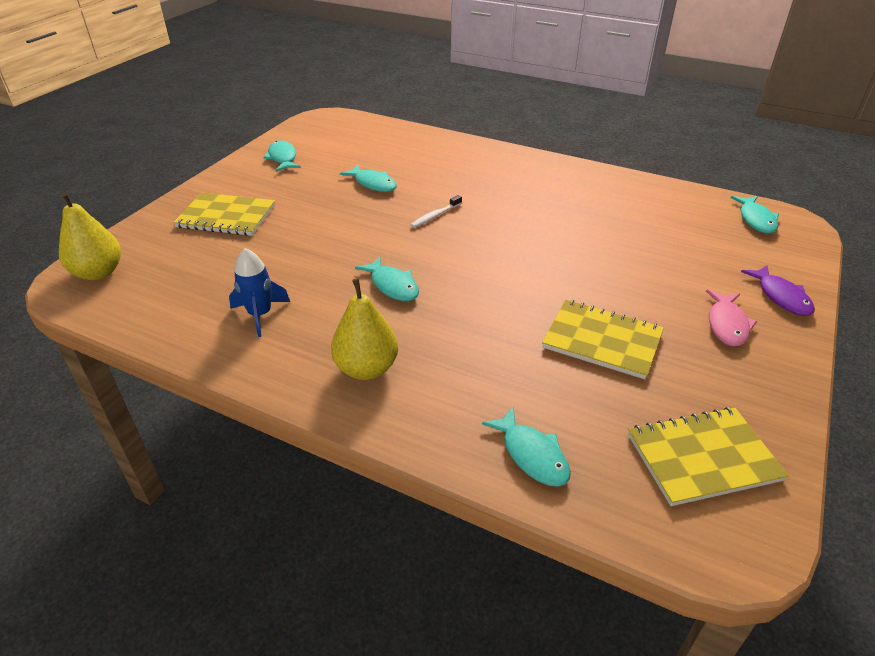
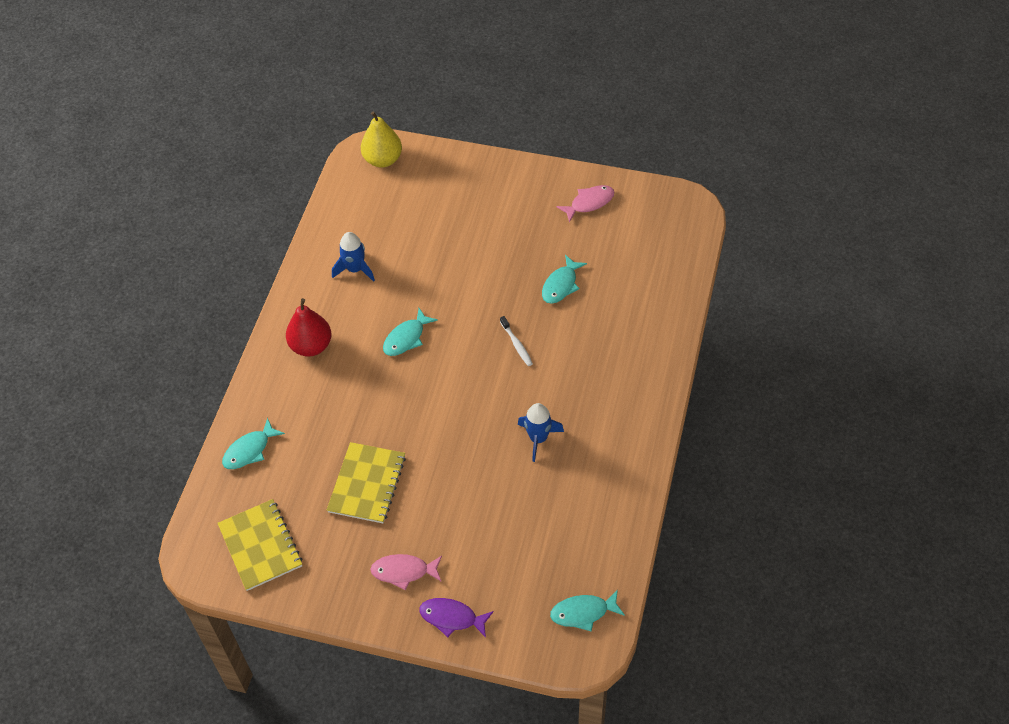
camera: 80 degrees right, 15 degrees up
(226, 216) = (476, 201): yellow notebook -> none
(282, 158) = (589, 203): turquoise fish -> pink fish
(366, 368) = (311, 346): yellow pear -> red pear
(435, 216) = (517, 344): white toothbrush -> white toothbrush turned 150 degrees counterclockwise
(556, 218) = (538, 438): none -> blue rocket
(781, 297) = (452, 618): purple fish -> purple fish turned 45 degrees clockwise

